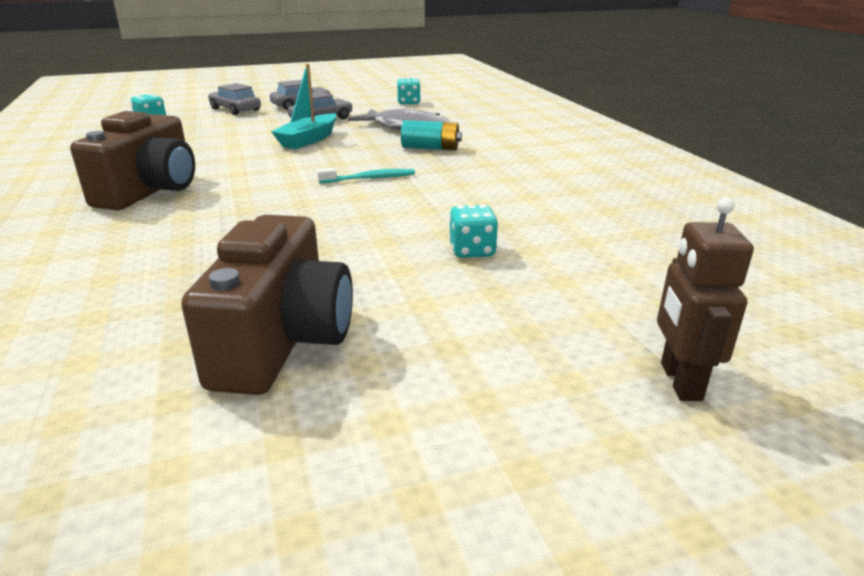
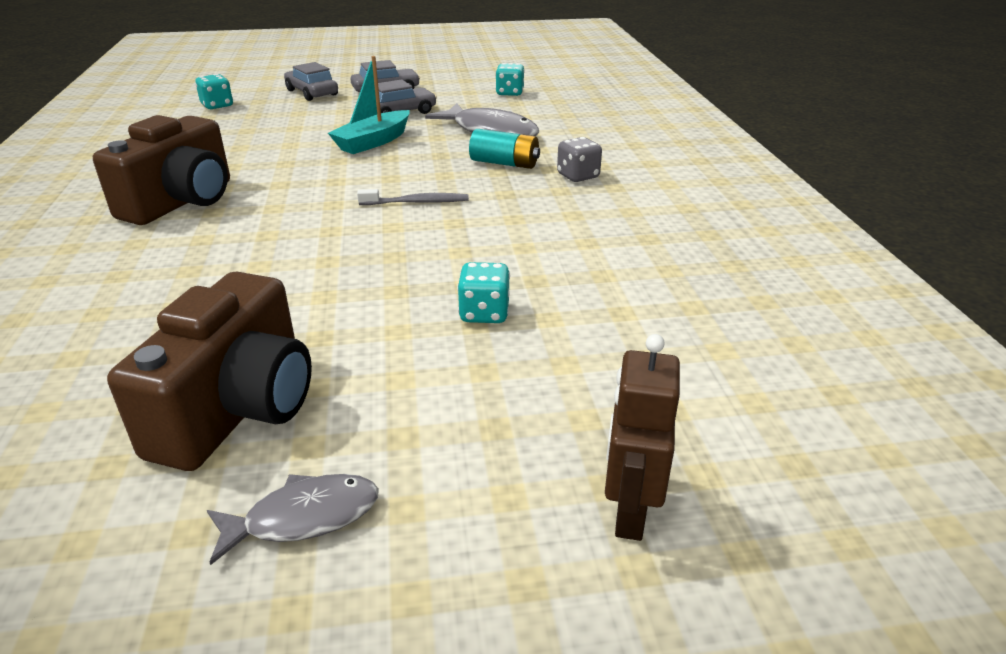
camera: 10 degrees right, 5 degrees up
(369, 178) = (416, 202): turquoise toothbrush -> grey toothbrush
(391, 420) = (304, 517): none -> grey fish
(497, 153) = (578, 176): none -> grey dice

